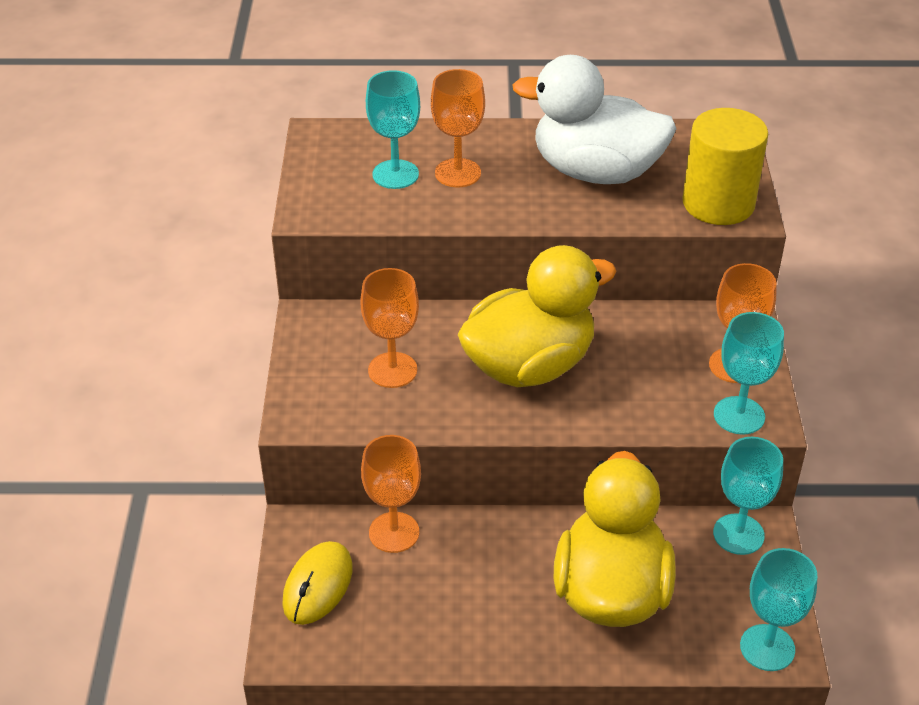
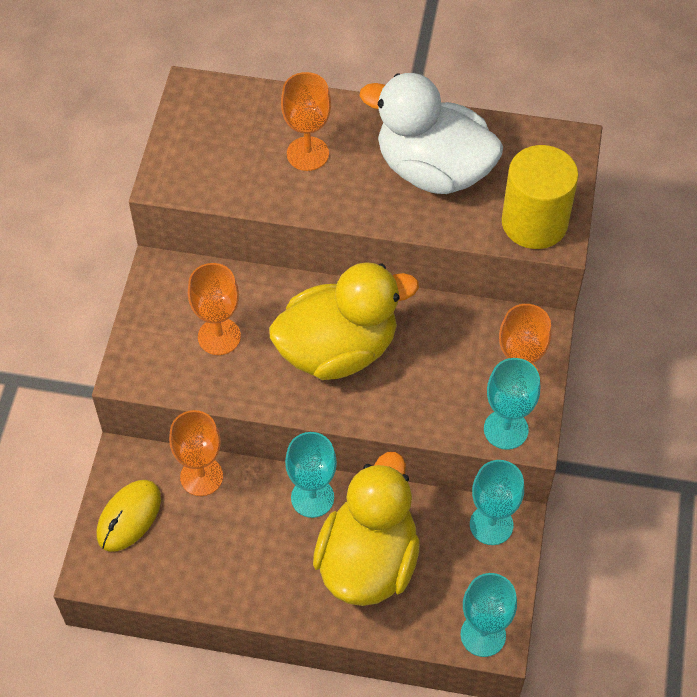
camera: 10 degrees right, 15 degrees up
(395, 174) = (251, 147): turquoise goblet -> turquoise goblet (312, 497)

